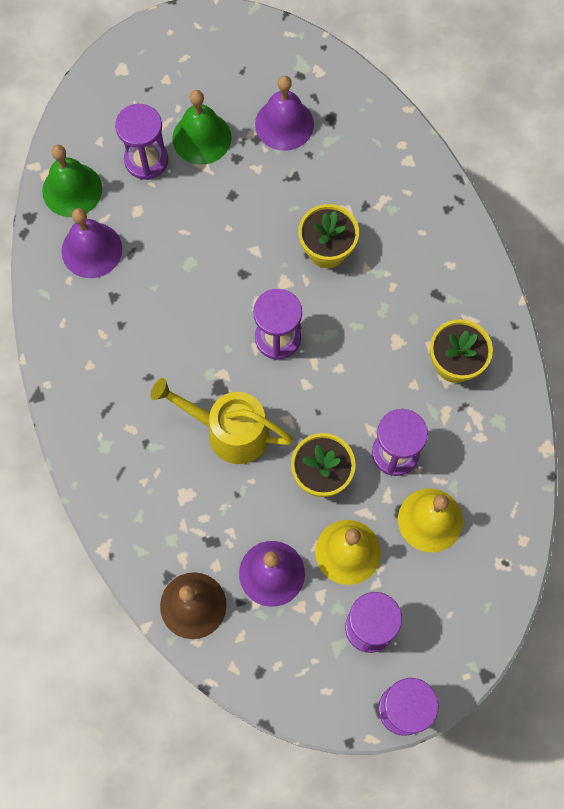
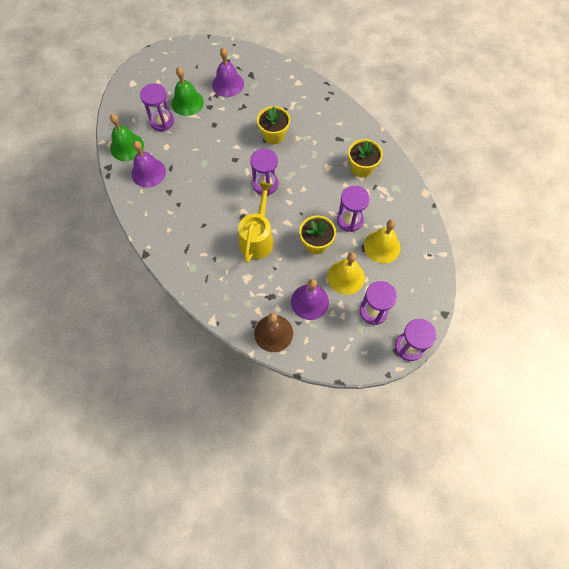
camera: 20 degrees left, 5 degrees down
(228, 431) = (257, 238): yellow watering can -> yellow watering can turned 105 degrees clockwise

